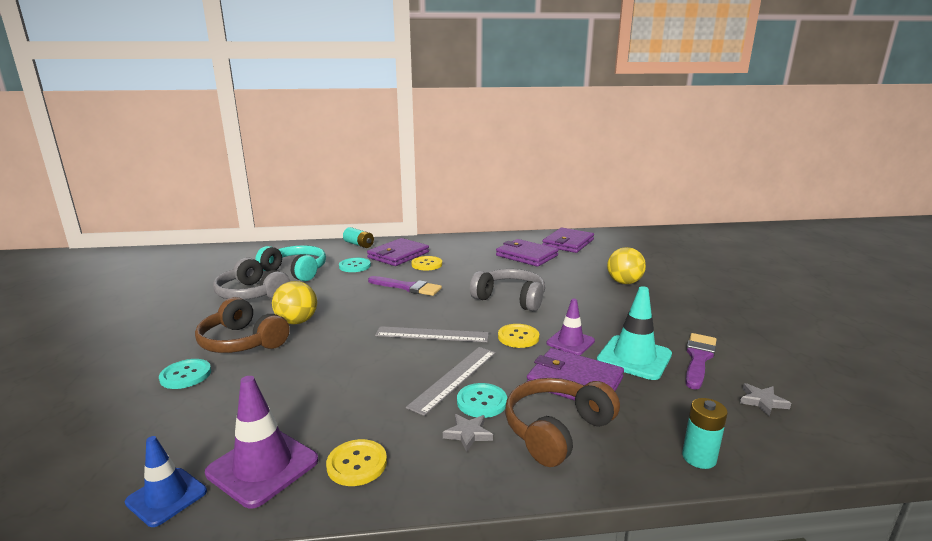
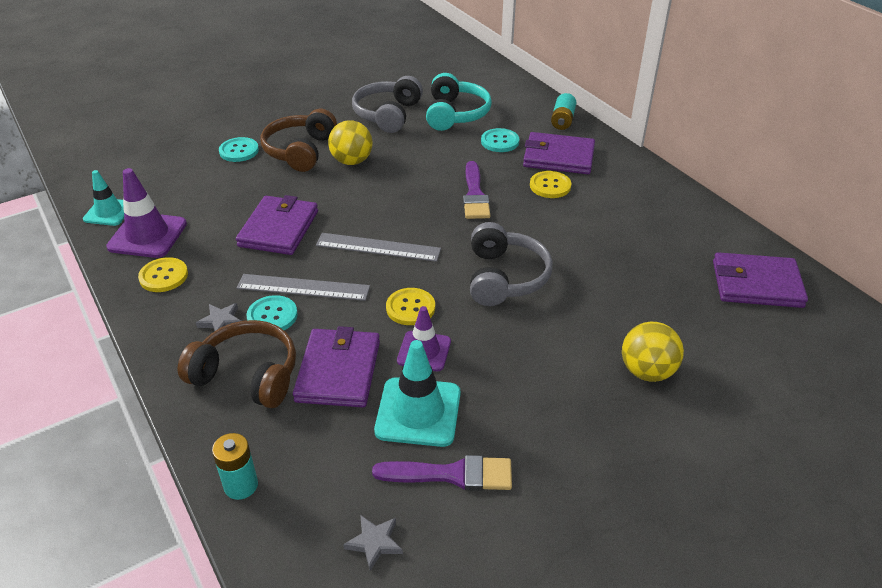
camera: 65 degrees right, 20 degrees up
(166, 497) = (109, 212): blue traffic cone -> turquoise traffic cone
(432, 334) = (378, 247): grey ruler -> grey ruler turned 60 degrees counterclockwise
(526, 255) = (660, 256): purple wallet -> purple wallet (279, 228)

